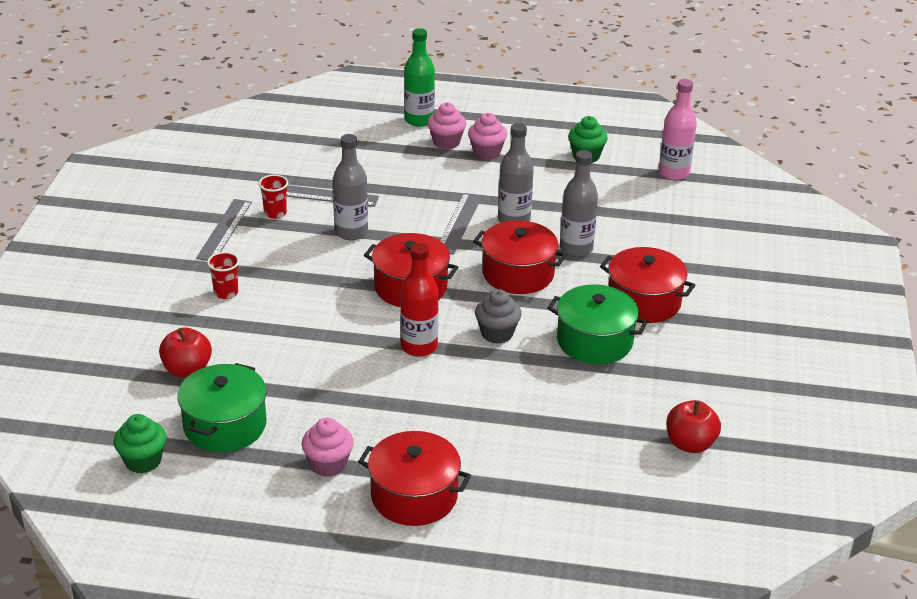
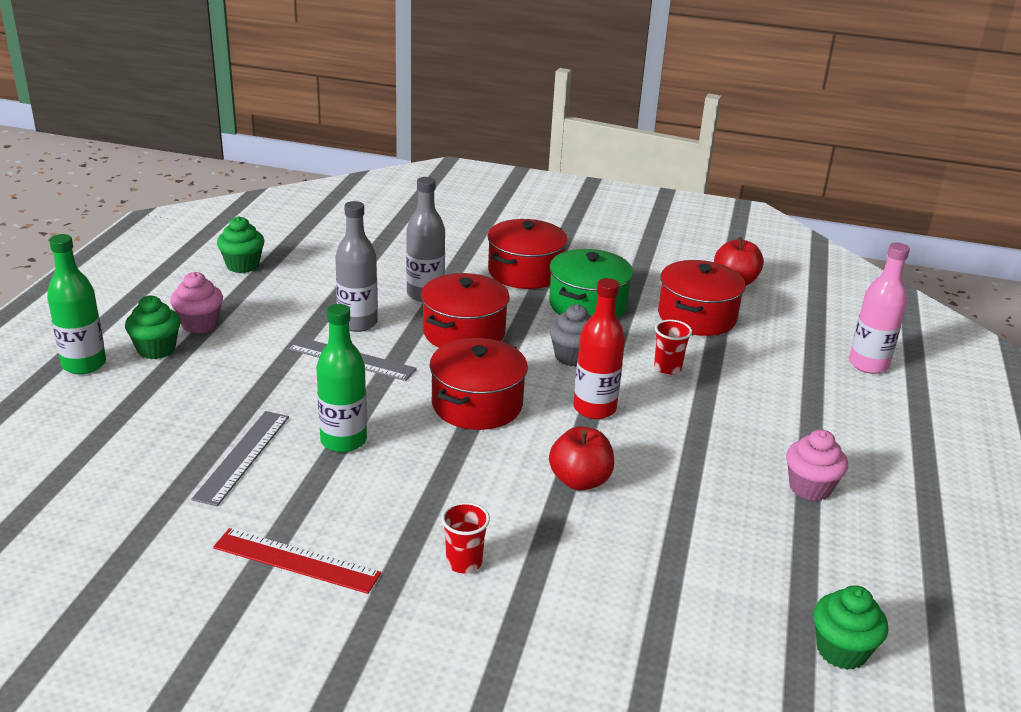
camera: 85 degrees left, 5 degrees down
(187, 370) = (643, 605): red apple -> red apple (580, 481)
(224, 230) = (296, 561): grey ruler -> red ruler
(225, 425) = (755, 570): green pot -> none
(275, 213) = (269, 506): red cup -> red cup (667, 368)
(351, 232) = (343, 440): grey bottle -> green bottle
(414, 496) = (844, 433): red pot -> red pot (697, 316)
(446, 142) = (156, 349): pink cupcake -> green cupcake
(674, 173) = (302, 226): pink bottle -> pink bottle (868, 364)

